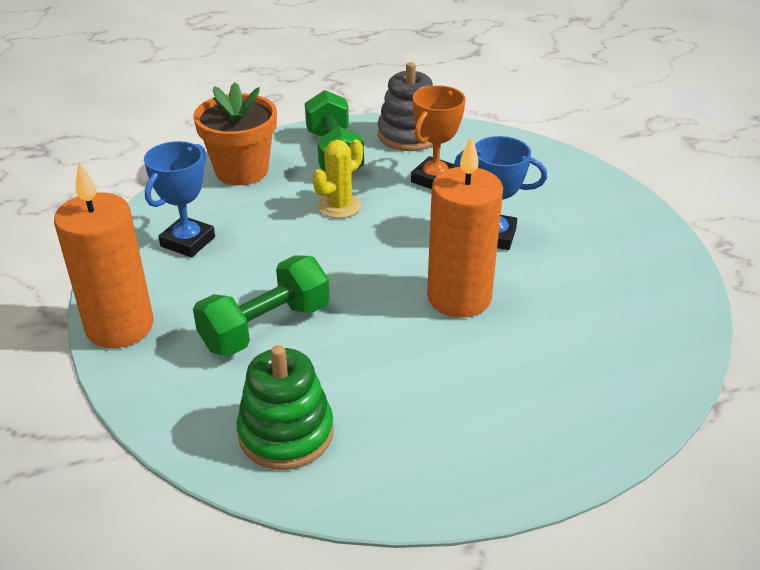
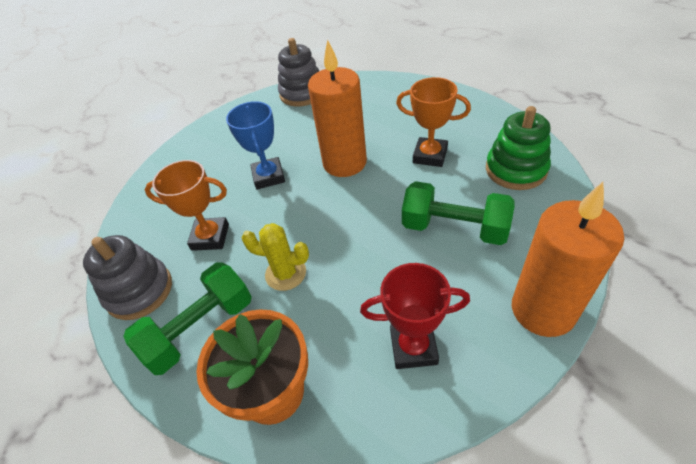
camera: 115 degrees left, 10 degrees up
(188, 241) = (413, 347): blue trophy -> red trophy
(396, 373) = (430, 155): none -> orange trophy
(672, 322) = (302, 93): none -> grey stacking toy

